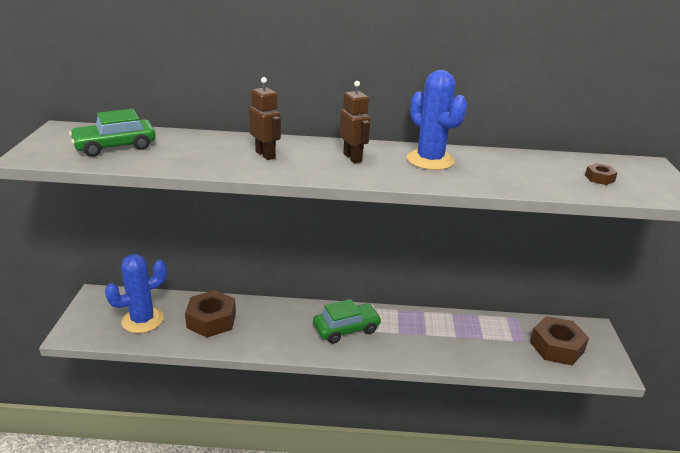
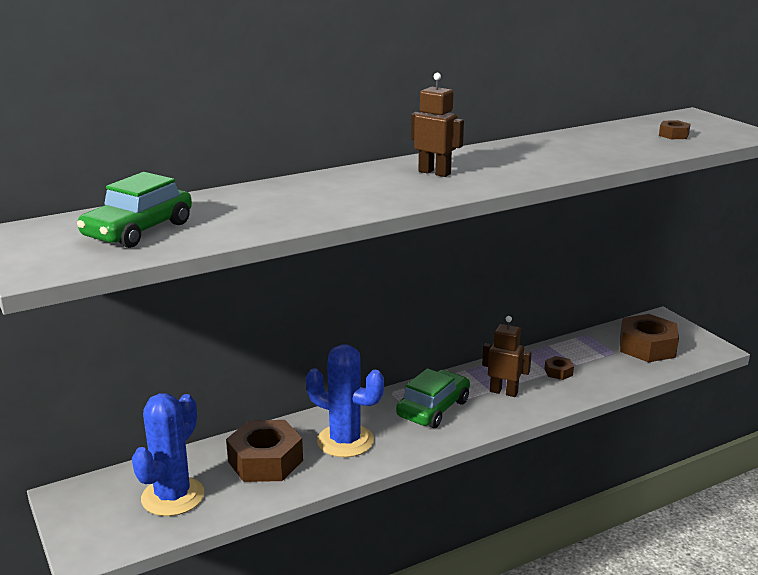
camera: 30 degrees left, 5 degrees down
(265, 155) = (339, 193): brown robot -> brown robot (503, 392)
(430, 160) = (511, 156): blue cactus -> blue cactus (345, 441)
(463, 339) = (558, 372): none -> brown nut

